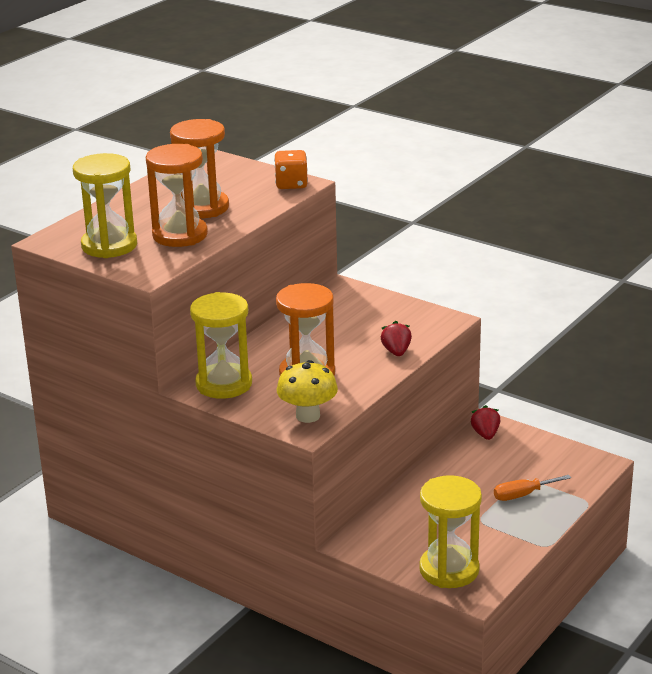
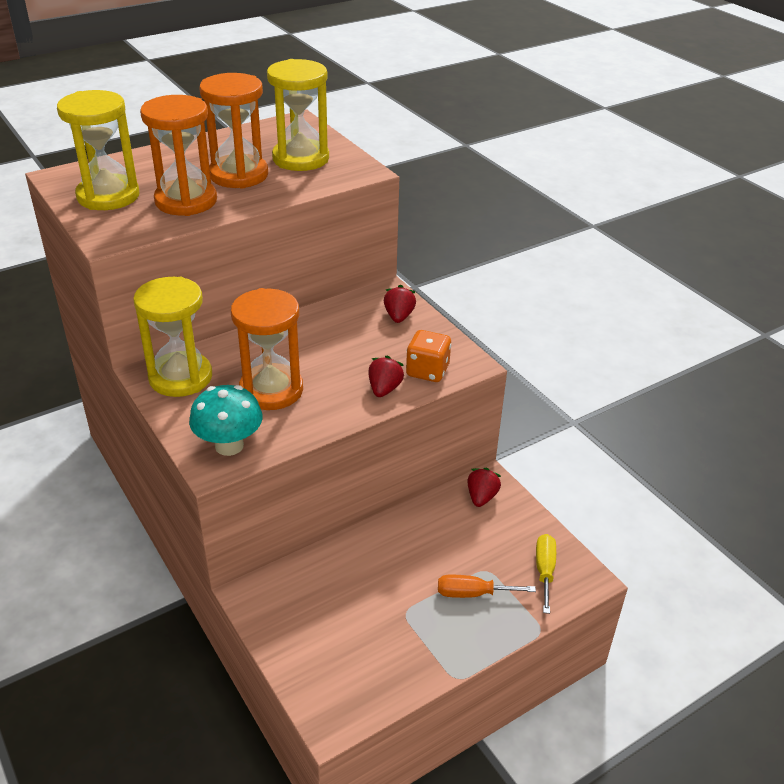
camera: 20 degrees right, 10 degrees up
(291, 184) = (351, 169): orange dice -> orange dice (427, 371)
(308, 416) = (229, 445): yellow mushroom -> turquoise mushroom
(365, 301) = (399, 316): none -> red strawberry
(449, 570) = (327, 672): yellow hourglass -> yellow hourglass (300, 159)
(566, 467) = (544, 571): none -> yellow screwdriver

